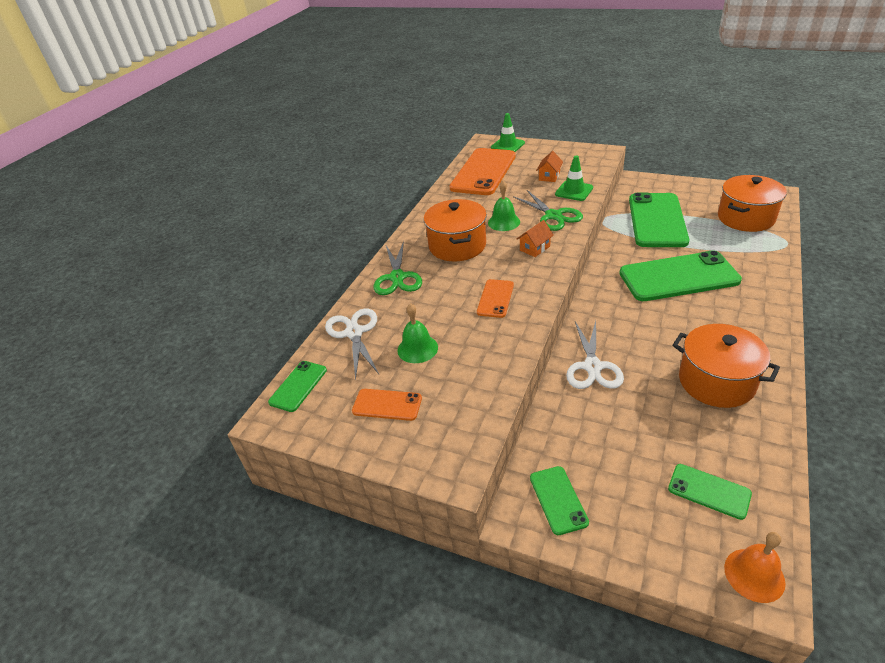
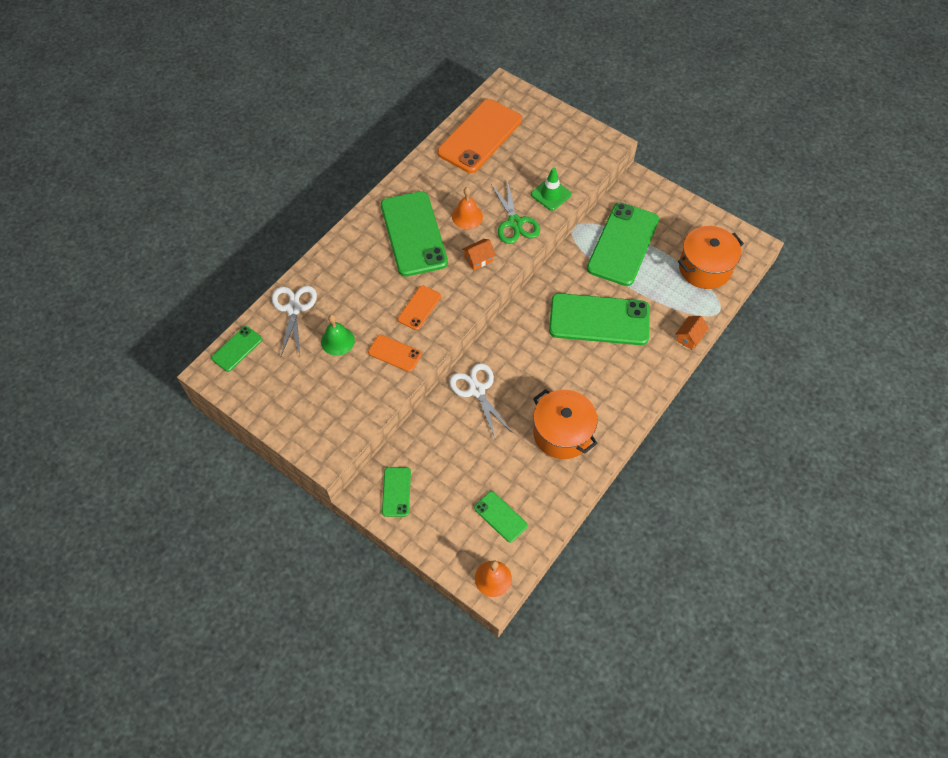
camera: 10 degrees right, 20 degrees up
(387, 405) = (297, 387): orange phone -> orange phone (394, 353)
(397, 277) = (348, 257): green scissors -> none
(457, 246) = (413, 234): orange pot -> green phone
(504, 222) = (467, 216): green bell -> orange bell
(507, 145) = (522, 100): green traffic cone -> none
(549, 176) = (539, 164): orange house -> orange house (689, 337)
(592, 367) = (477, 390): white scissors -> white scissors turned 135 degrees clockwise

